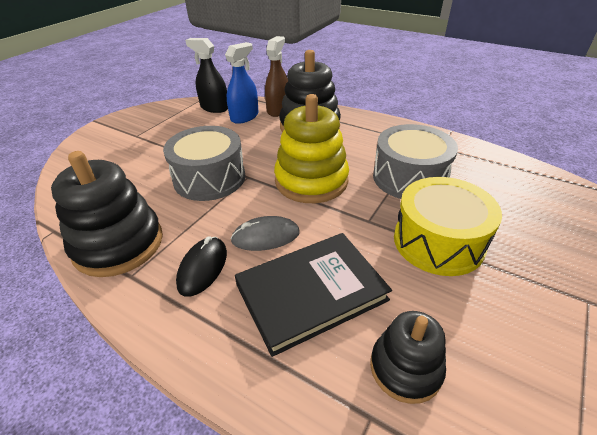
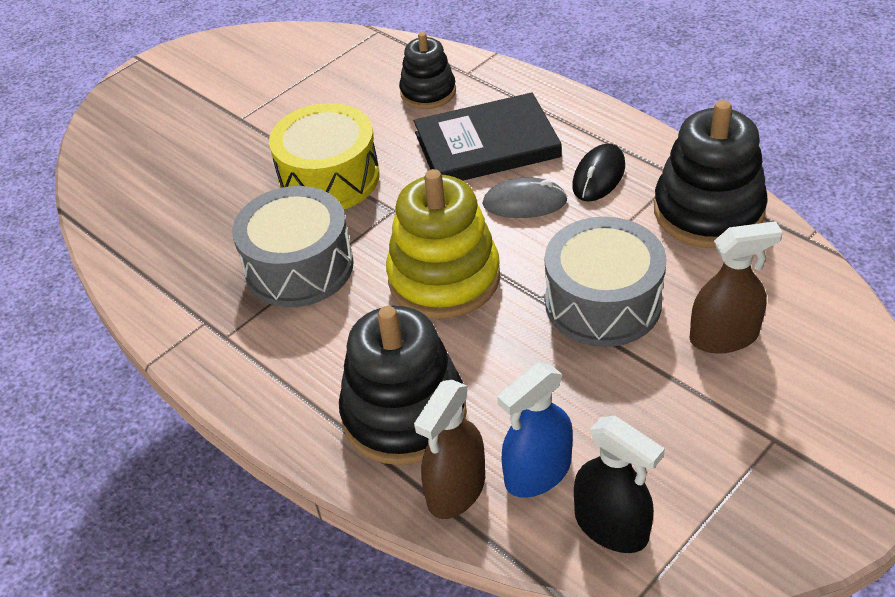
camera: 165 degrees left, 5 degrees up
(142, 169) = (724, 337): none -> brown spray bottle

